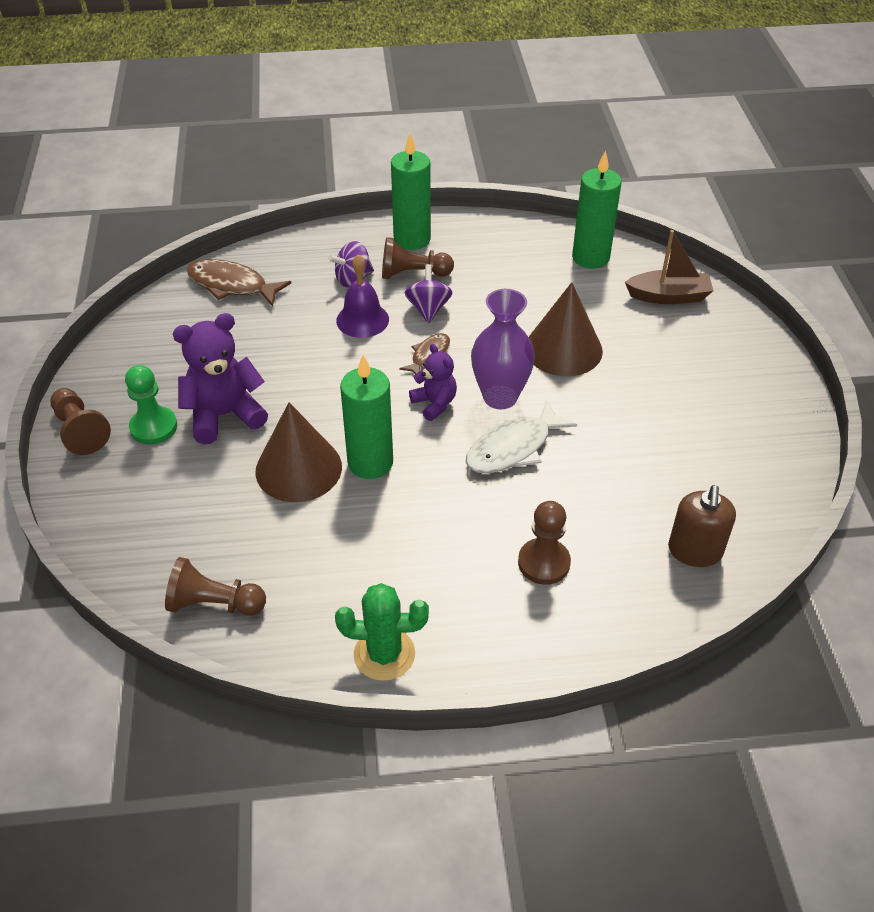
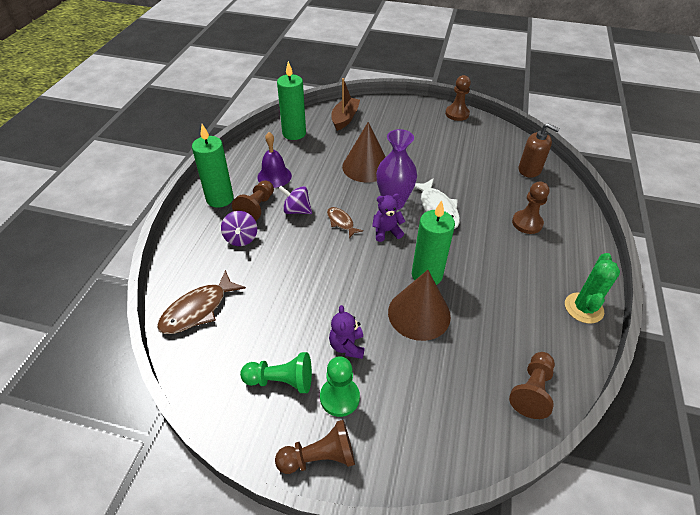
camera: 70 degrees left, 0 degrees up
(161, 376) = (281, 380): none -> green pawn
(224, 415) = (347, 346): purple teddy bear -> purple teddy bear, size x0.59
(362, 320) = (287, 244): purple bell -> purple bell (274, 176)
(795, 424) = (457, 114): none -> brown pawn

